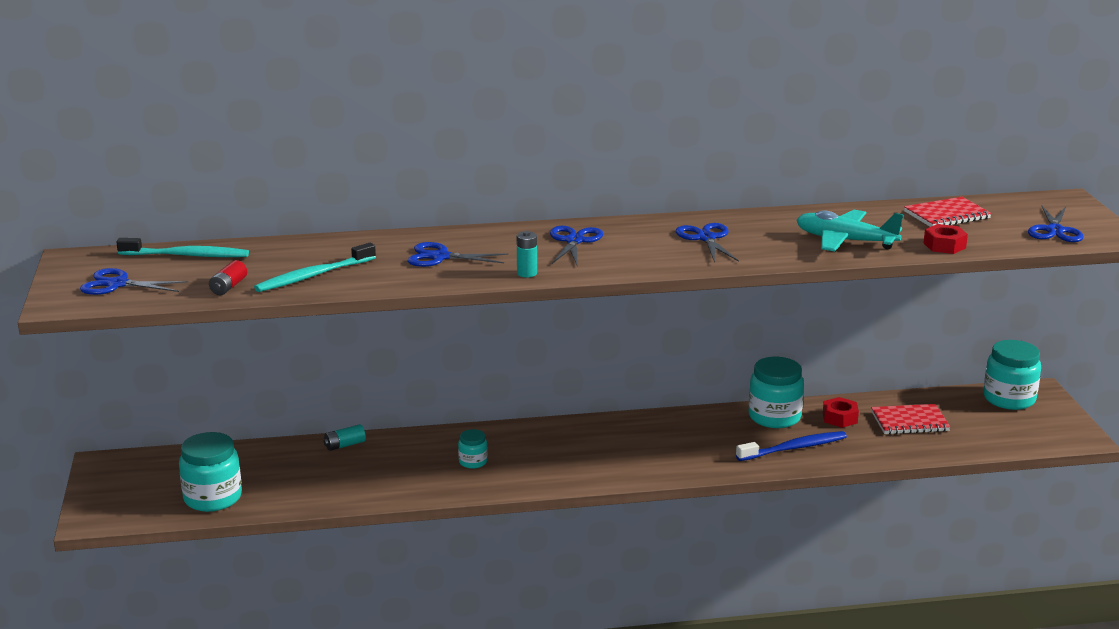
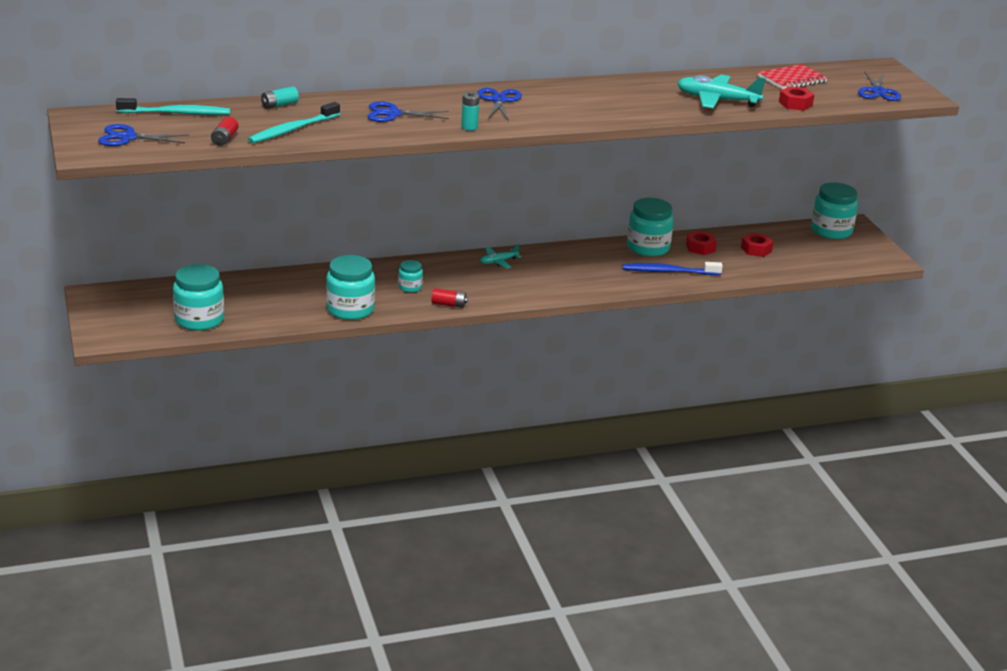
camera: 10 degrees left, 5 degrees up
(345, 445) = (298, 276): turquoise battery -> turquoise battery (279, 105)
(393, 489) = (350, 310): none -> turquoise jar
(513, 485) = (449, 304): none -> red battery
(587, 431) = (498, 262): none -> turquoise plane
(706, 238) = (605, 98): blue scissors -> none
(794, 448) = (668, 272): blue toothbrush -> blue toothbrush turned 150 degrees counterclockwise
(909, 421) = (756, 249): red notebook -> red nut

